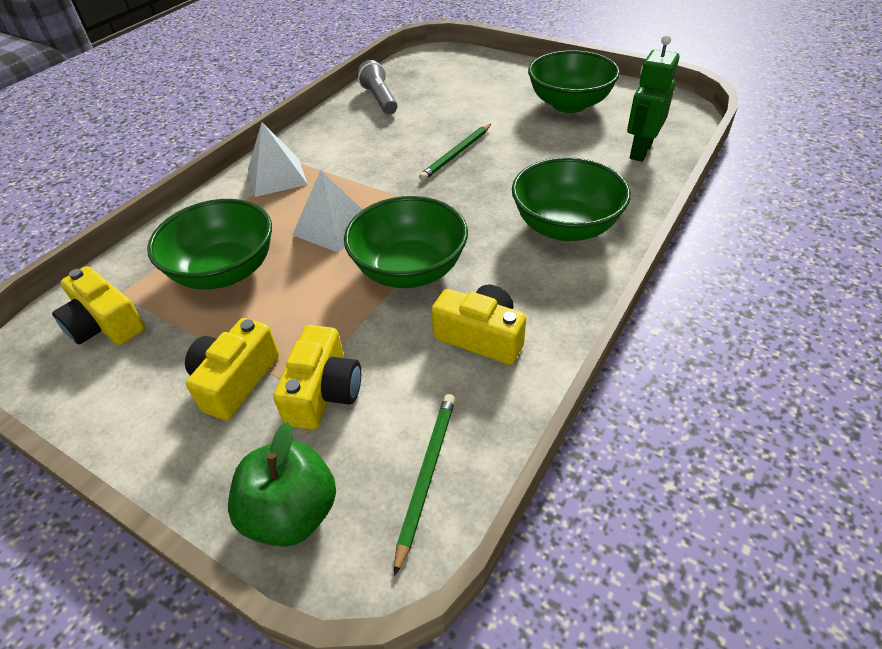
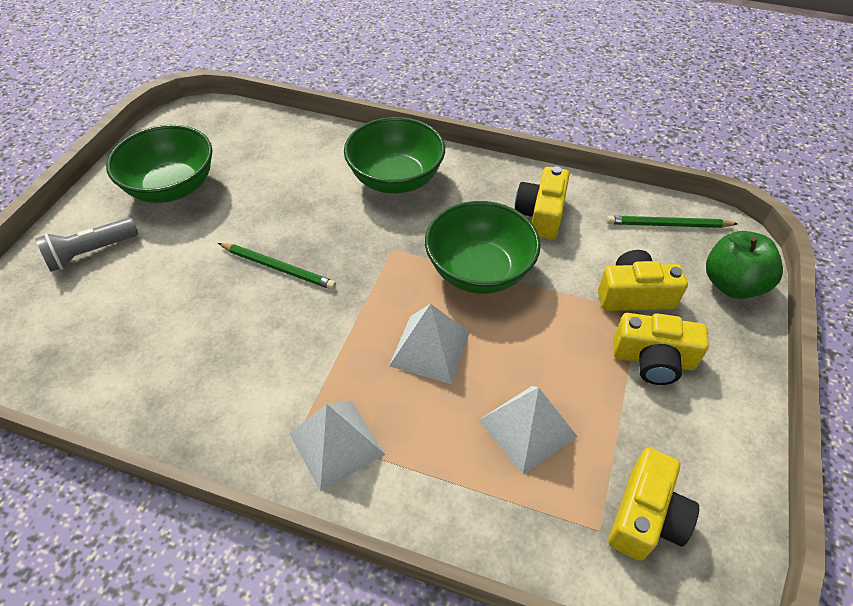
camera: 105 degrees left, 5 degrees up
(225, 271) = (527, 428): green bowl -> white pyramid
(379, 99) = (126, 376): grey flashlight -> grey flashlight (91, 253)
(640, 151) = (272, 139): green robot -> none

